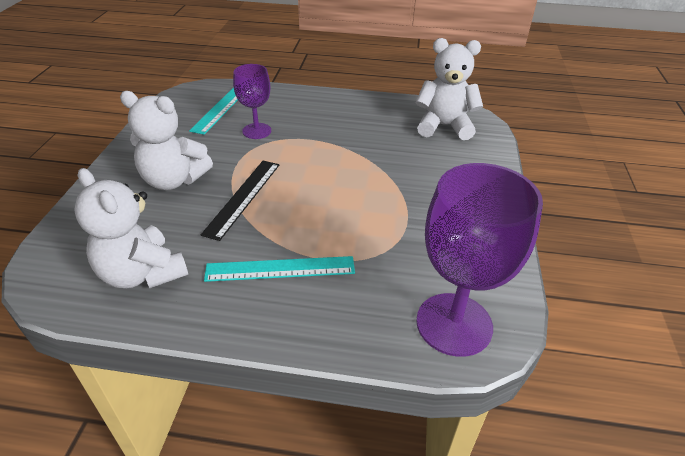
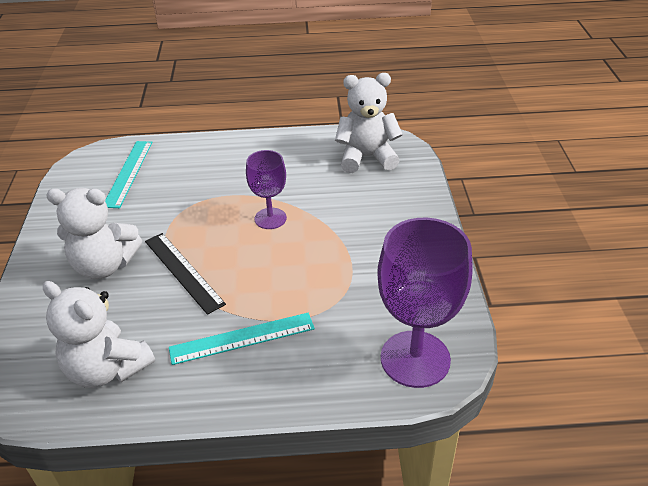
camera: 10 degrees left, 0 degrees up
(243, 197) = (183, 271): black ruler -> black ruler turned 45 degrees counterclockwise
(256, 131) = (175, 195): purple goblet -> purple goblet (270, 218)

